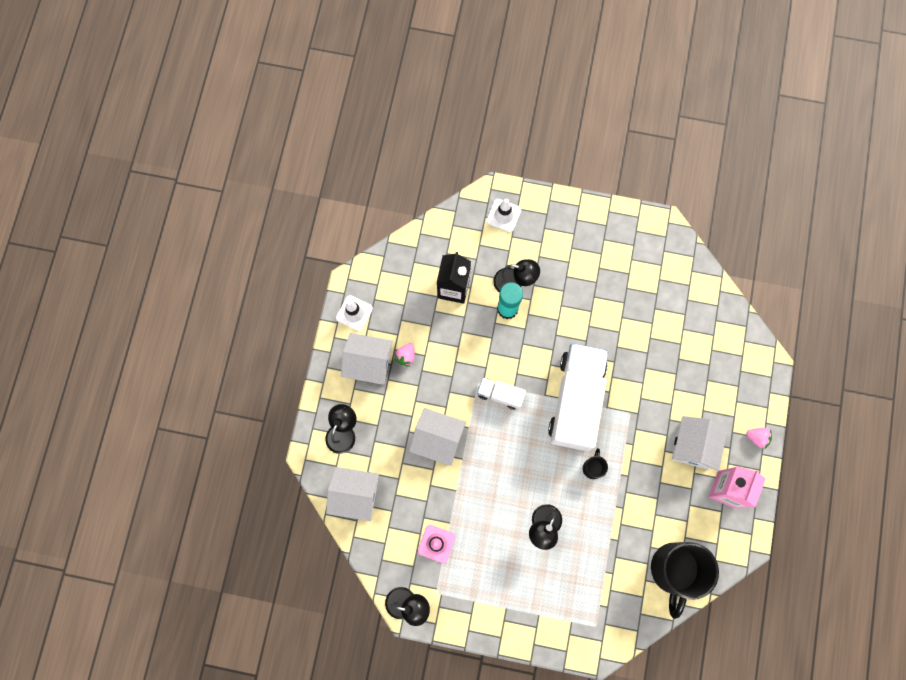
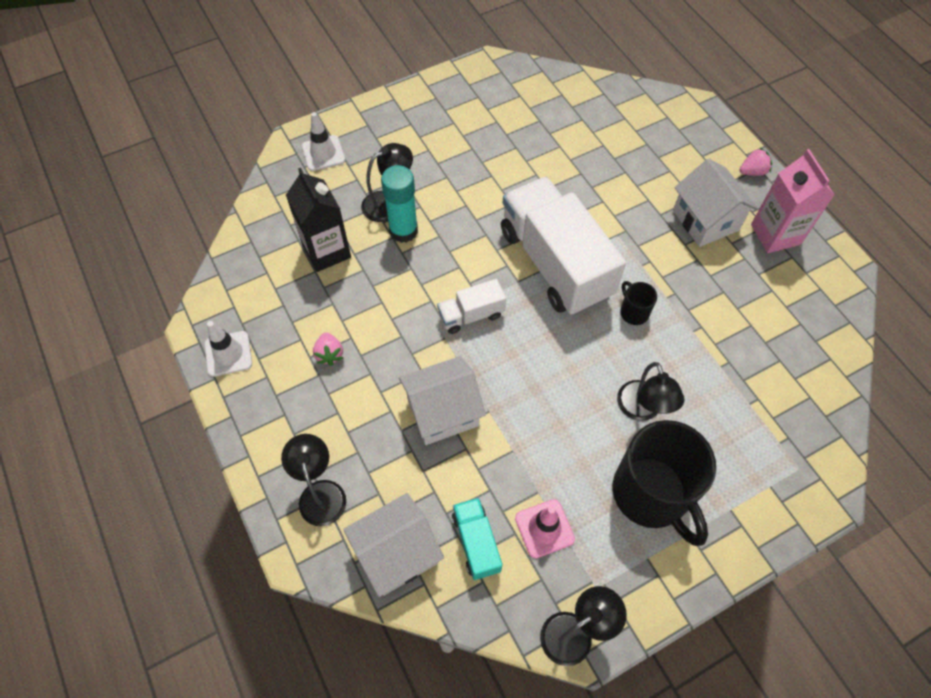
camera: 40 degrees left, 15 degrees down
(369, 363) = (291, 393): white house -> none
(397, 522) = (476, 542): none -> turquoise truck
(674, 570) = (810, 345): black mug -> black mug (651, 494)

